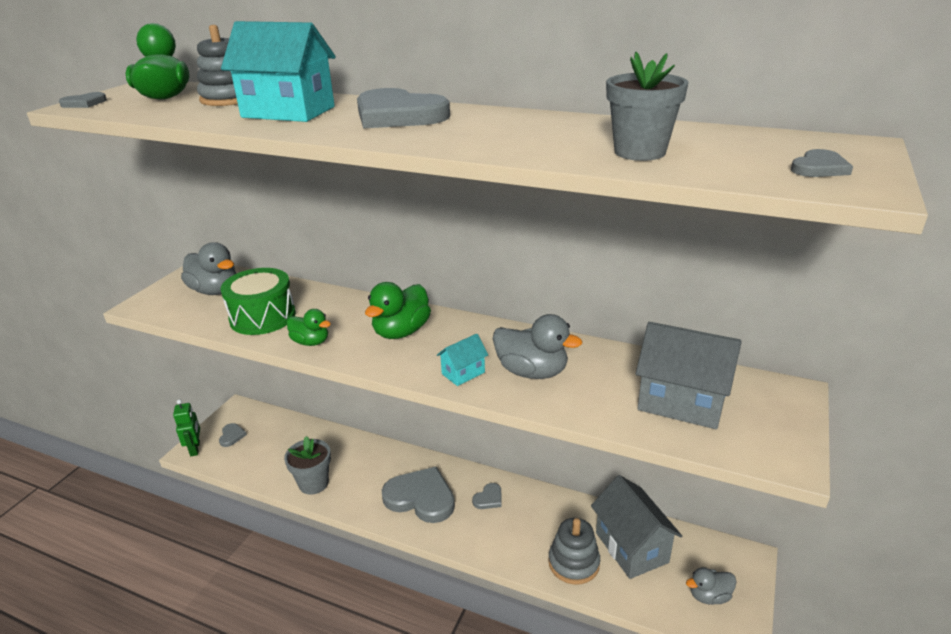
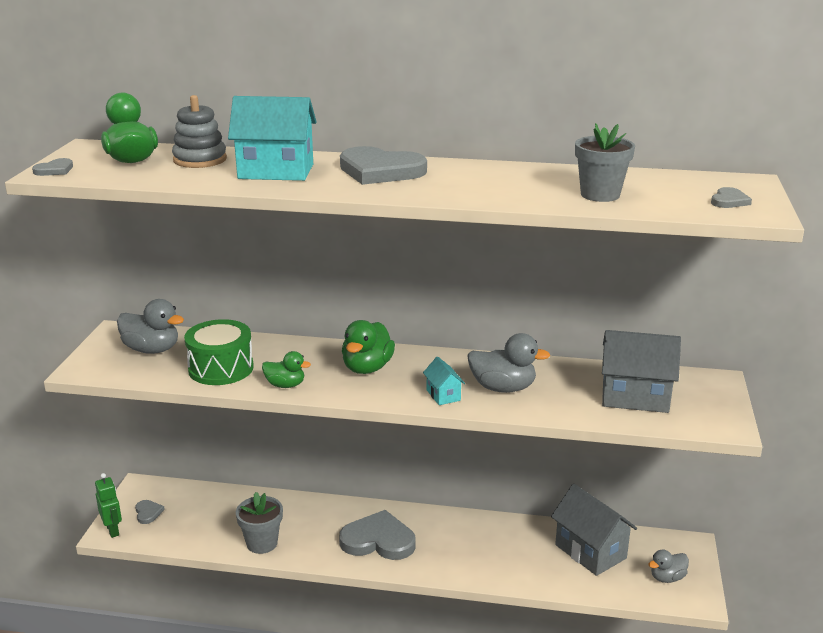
camera: 15 degrees left, 5 degrees down
(463, 373) = (443, 395): turquoise house -> turquoise house turned 60 degrees counterclockwise
(488, 498) = (445, 531): grey heart -> none
(573, 563) = (543, 571): grey stacking toy -> none

